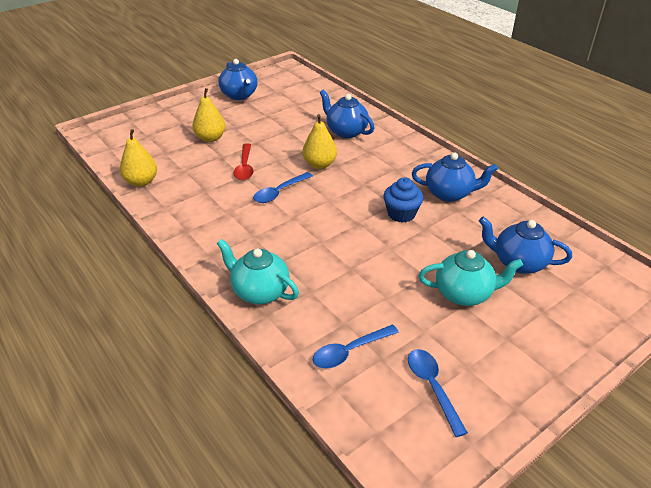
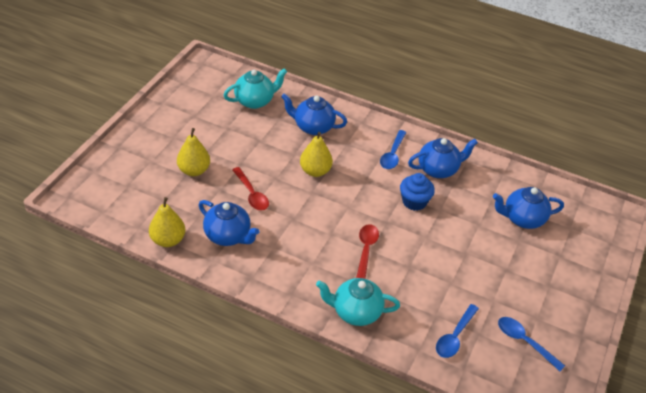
camera: 30 degrees left, 5 degrees up
(239, 95) = (182, 110): blue teapot -> blue teapot (228, 236)
(279, 192) = (302, 211): blue spoon -> blue spoon (392, 154)
(316, 241) = (366, 250): none -> red spoon
(464, 294) = (502, 259): turquoise teapot -> turquoise teapot (255, 101)

